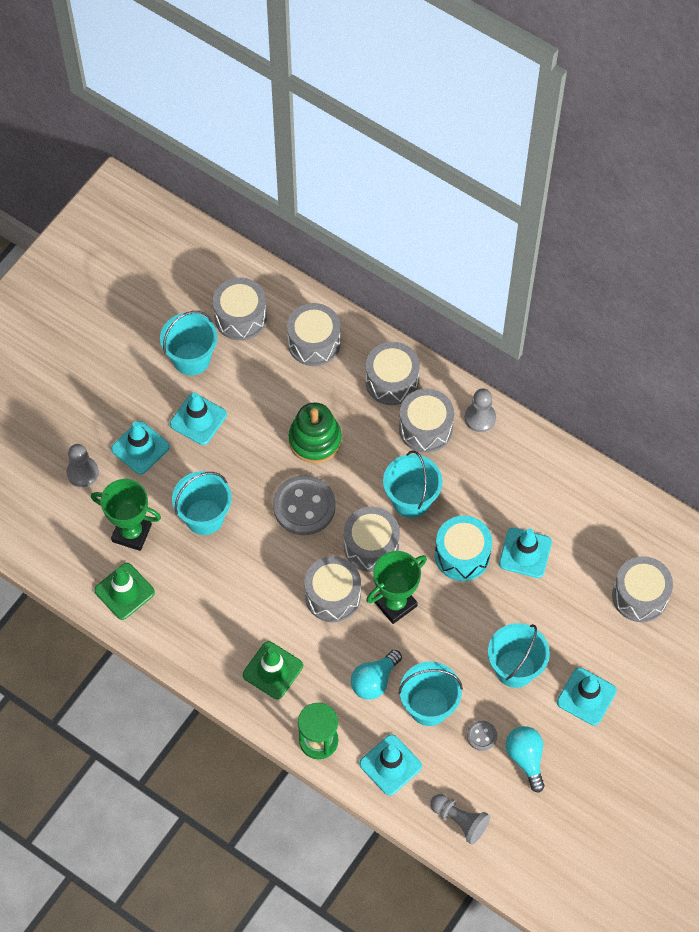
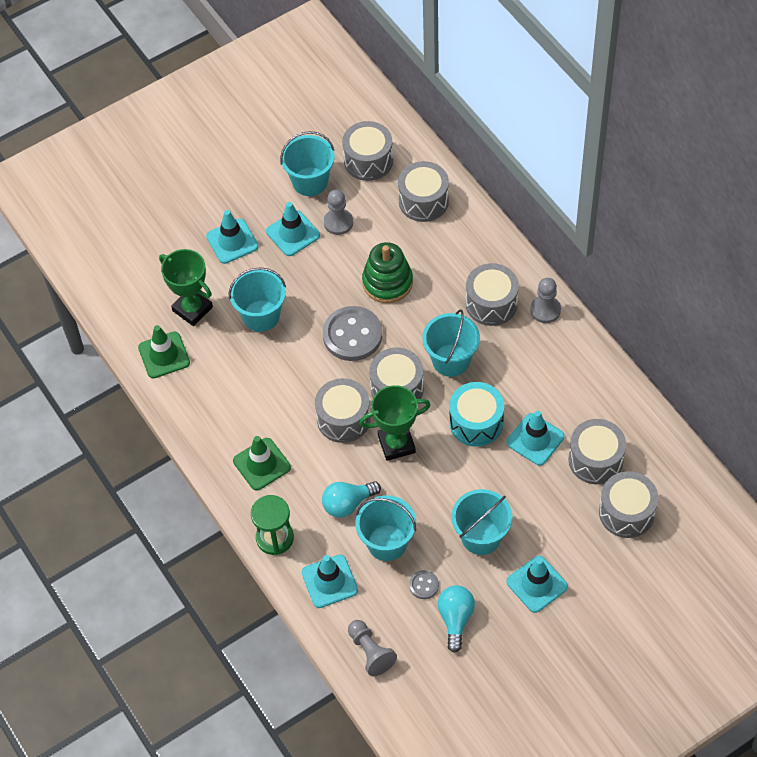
camera: 25 degrees right, 5 degrees down
(82, 472) = (174, 246): grey pawn -> grey pawn (338, 222)
(391, 381) = (478, 254): grey drum -> grey drum (595, 460)

